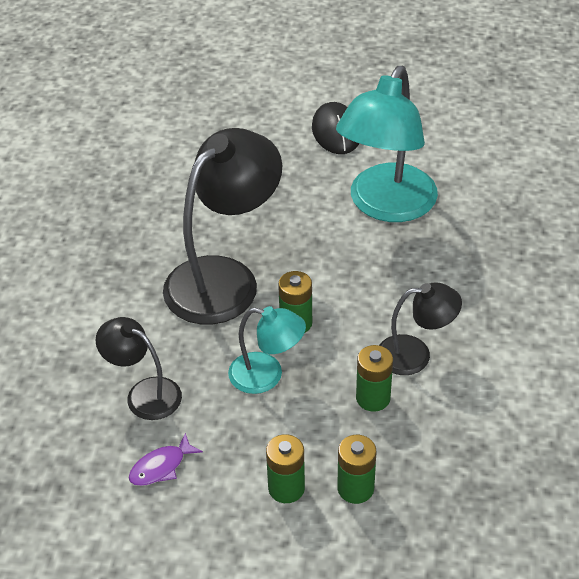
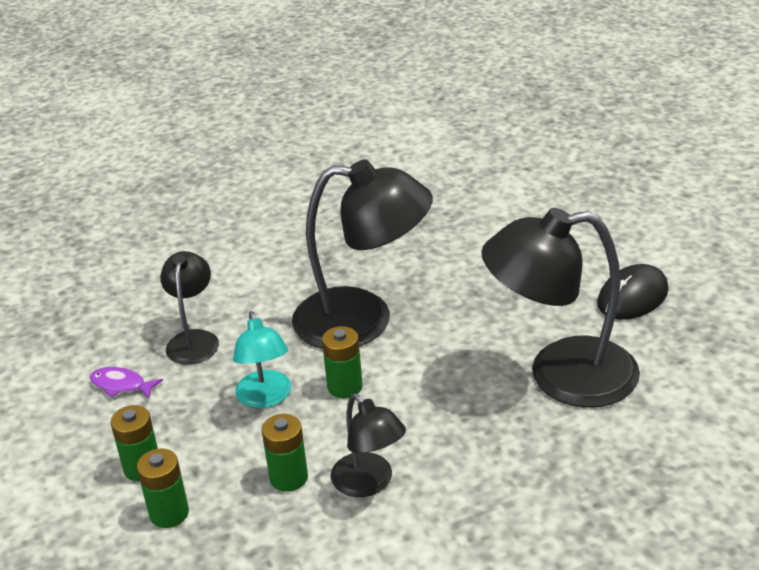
camera: 60 degrees right, 10 degrees down
(386, 206) = (561, 375): turquoise lamp -> black lamp

